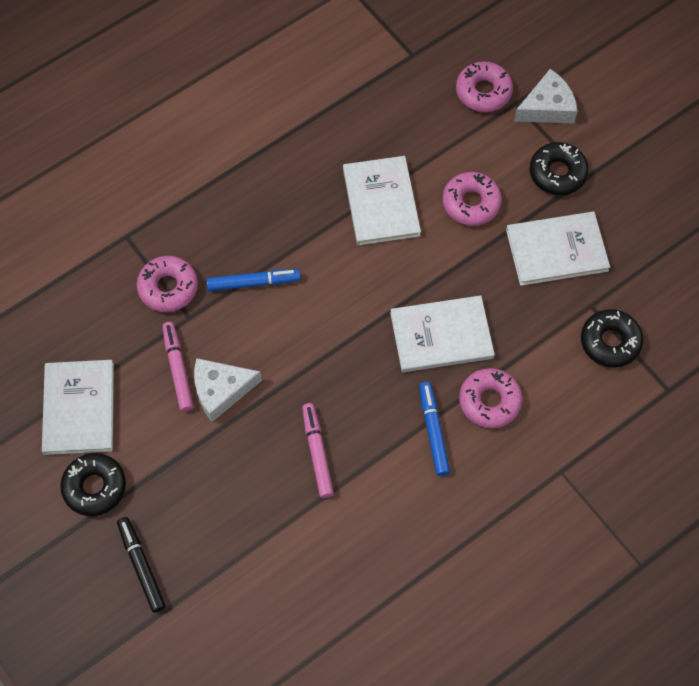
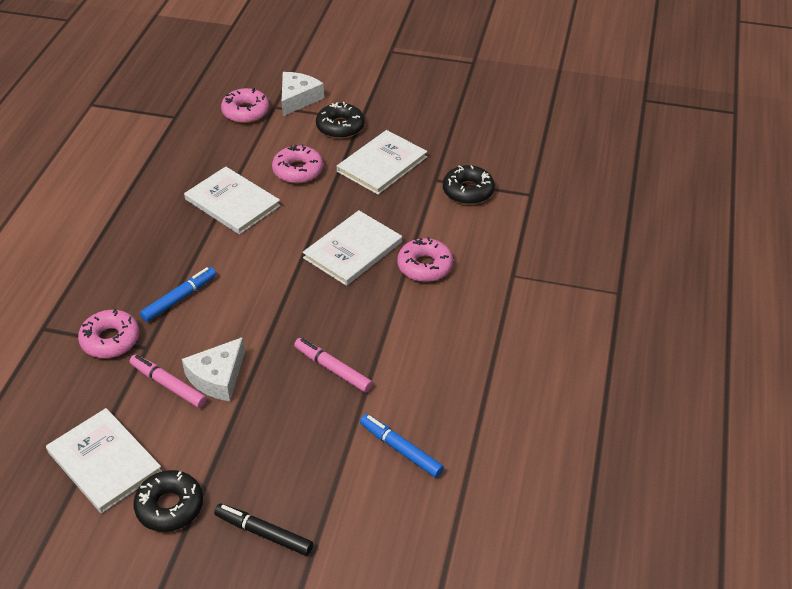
camera: 40 degrees left, 20 degrees down
(433, 431) = (404, 305): blue marker -> blue marker (401, 450)

